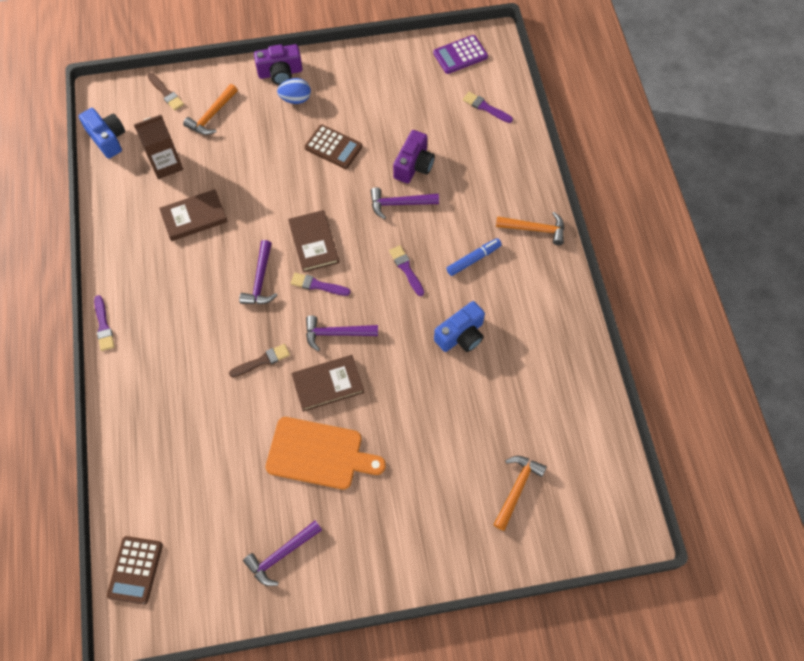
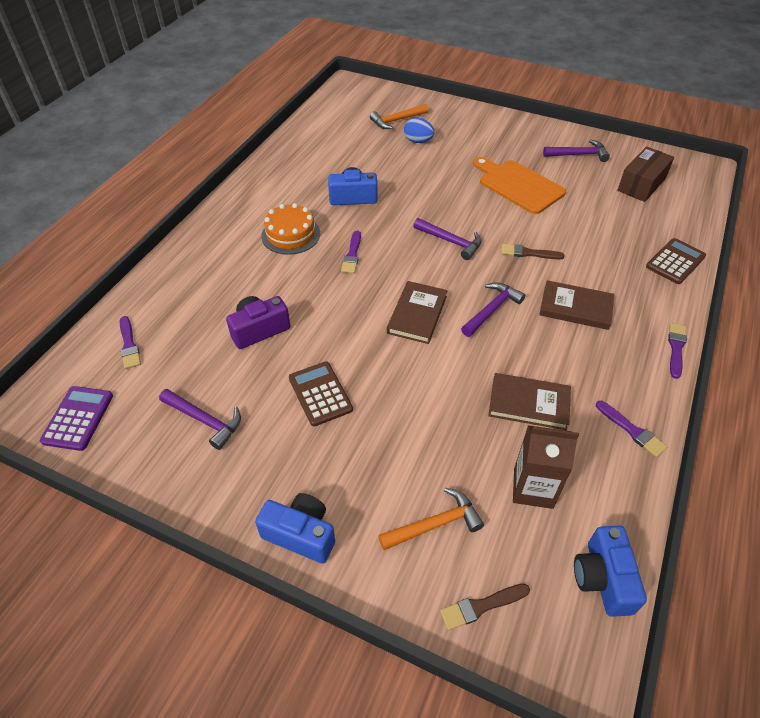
camera: 145 degrees left, 15 degrees down
(135, 570) = (693, 188): brown calculator -> brown calculator (675, 262)
(166, 93) = (481, 606): brown brush -> brown brush turned 105 degrees counterclockwise
(193, 539) = (641, 184): none -> brown box
(280, 73) = (300, 534): purple camera -> blue camera
(295, 99) = (312, 481): blue egg -> blue egg (418, 141)
(317, 285) = (440, 280): purple brush -> purple brush (632, 430)
(328, 384) = (482, 216): brown book -> brown book (575, 308)
(399, 204) = (307, 305): purple hammer -> purple hammer (204, 420)
(460, 55) = (78, 418): purple calculator -> purple calculator turned 90 degrees counterclockwise
(473, 259) = (290, 234): blue marker -> orange cake
(535, 229) = (219, 229): orange hammer -> none

